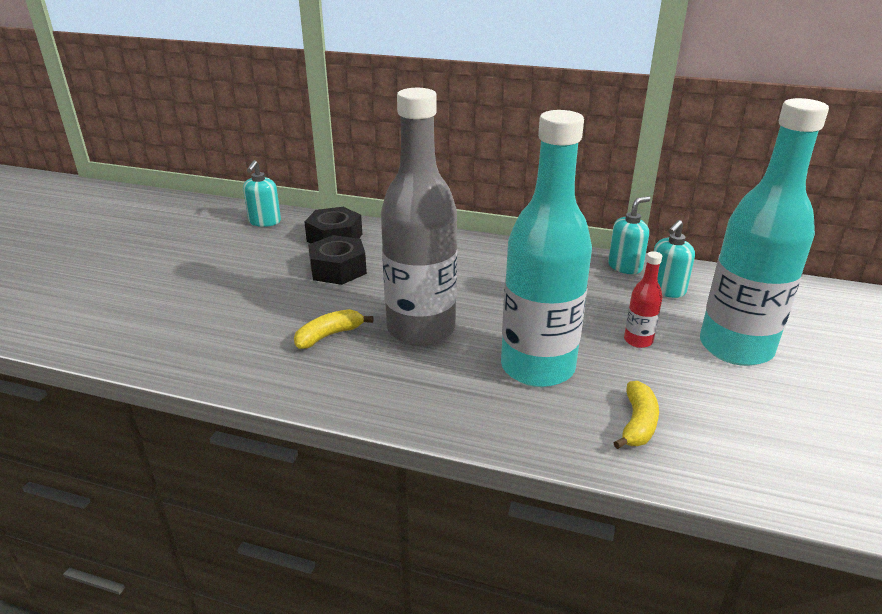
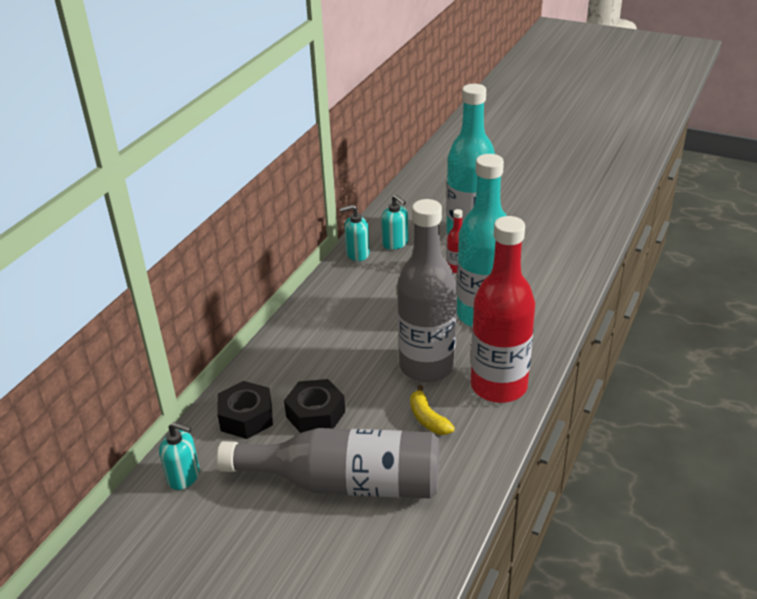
camera: 80 degrees left, 5 degrees up
(240, 294) = (345, 483): none -> grey bottle
(389, 387) = (498, 386): none -> red bottle
(625, 267) = (357, 254): turquoise soap dispenser -> turquoise soap dispenser turned 75 degrees counterclockwise
(637, 423) = (540, 286): yellow banana -> none

